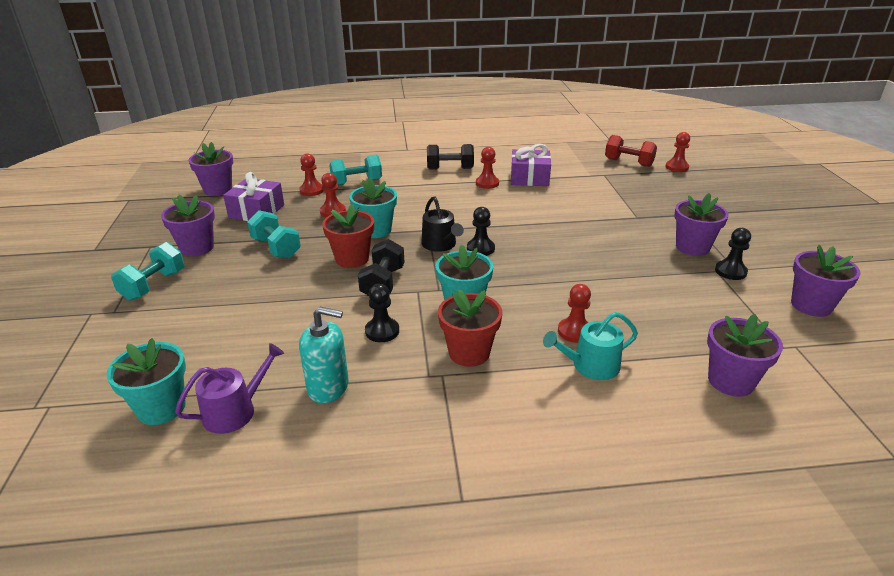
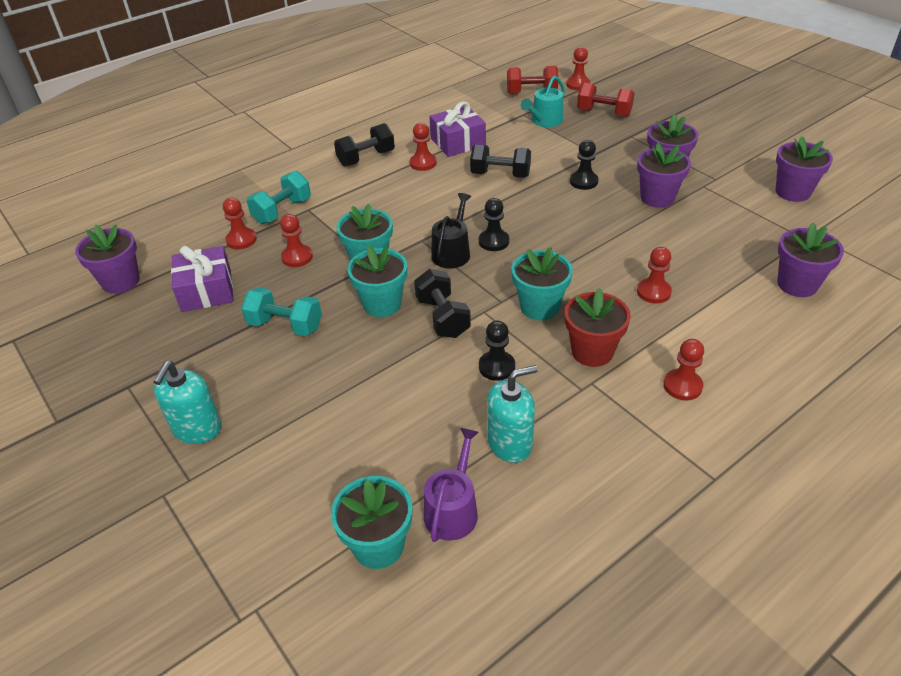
camera: 30 degrees left, 10 degrees up
(154, 285) = (197, 429): turquoise dumbbell -> turquoise soap dispenser
(197, 248) = (191, 363): purple flower pot -> purple flower pot (657, 198)
(352, 259) = (382, 304): red flower pot -> turquoise flower pot
(440, 245) = (452, 252): black watering can -> black watering can turned 105 degrees counterclockwise
(518, 412) = (682, 386): none -> red pawn
(538, 208) = (500, 175): none -> black dumbbell
(590, 366) = (694, 318): turquoise watering can -> turquoise watering can (544, 121)
(678, 192) = (604, 113): none -> red dumbbell
(730, 271) = (714, 182): black pawn -> black pawn (583, 181)

